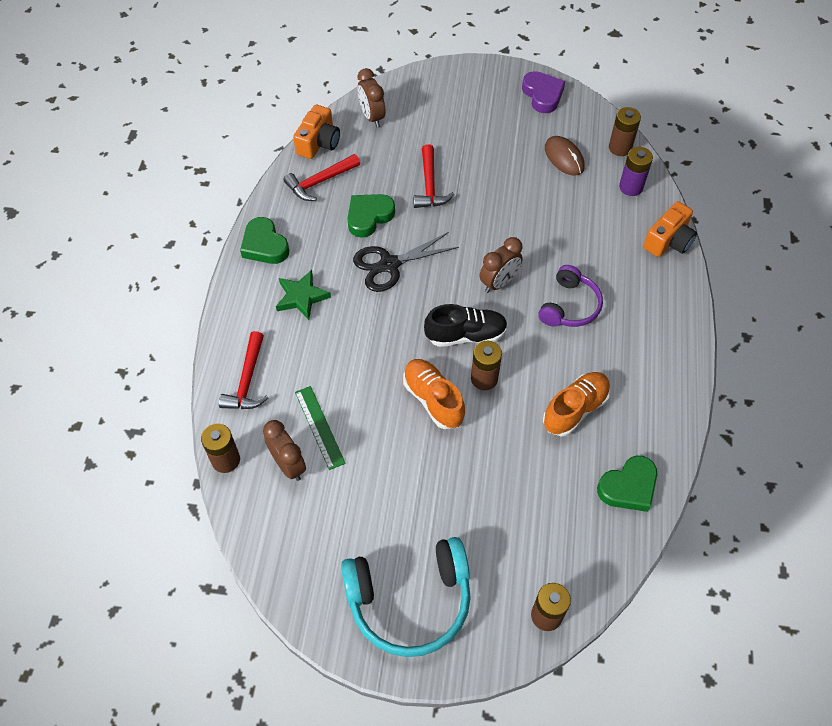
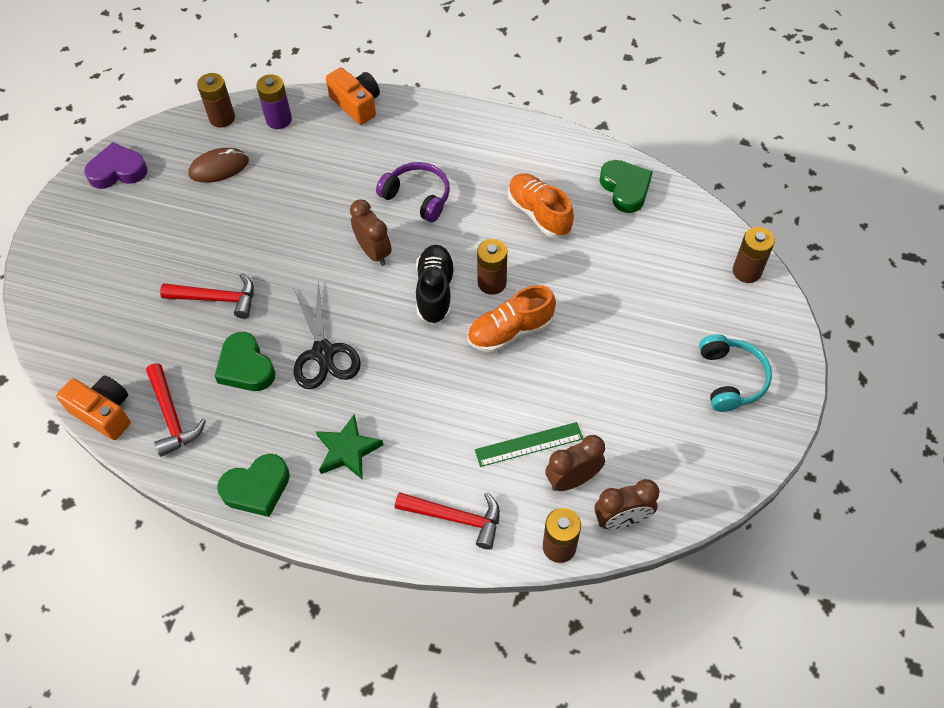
camera: 80 degrees left, 0 degrees up
(372, 117) = (83, 347): brown clock -> brown clock (622, 520)
(409, 600) = (730, 379): turquoise headphones -> turquoise headphones, size x0.62

